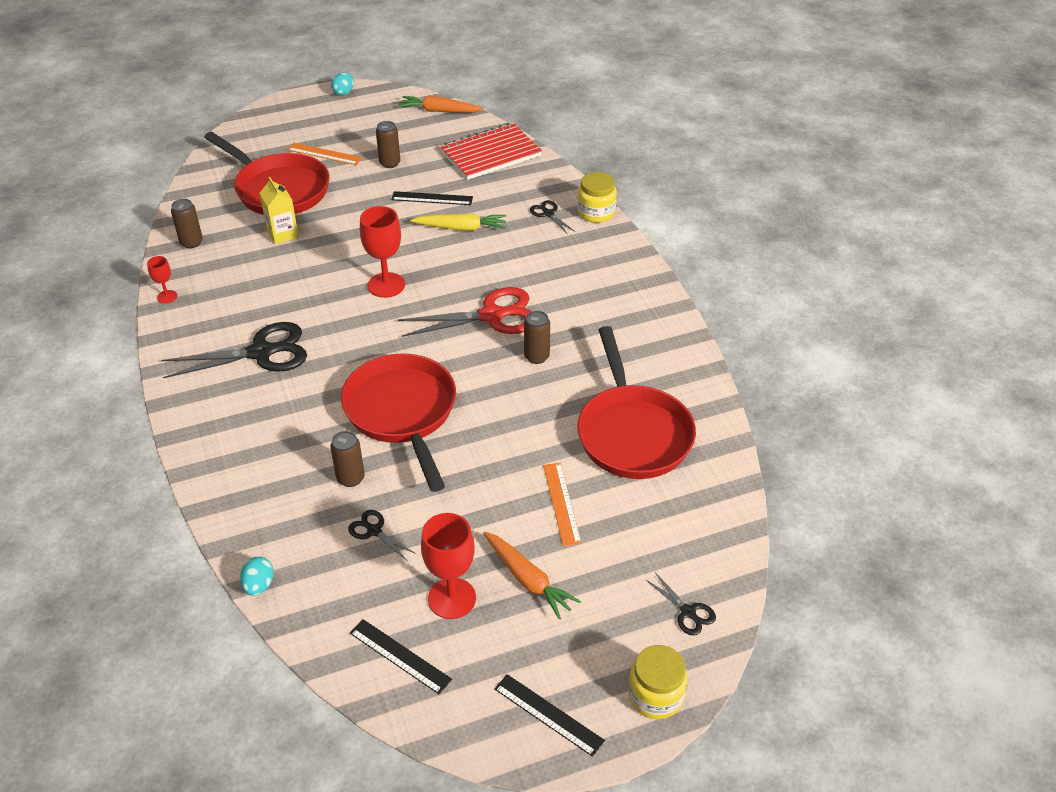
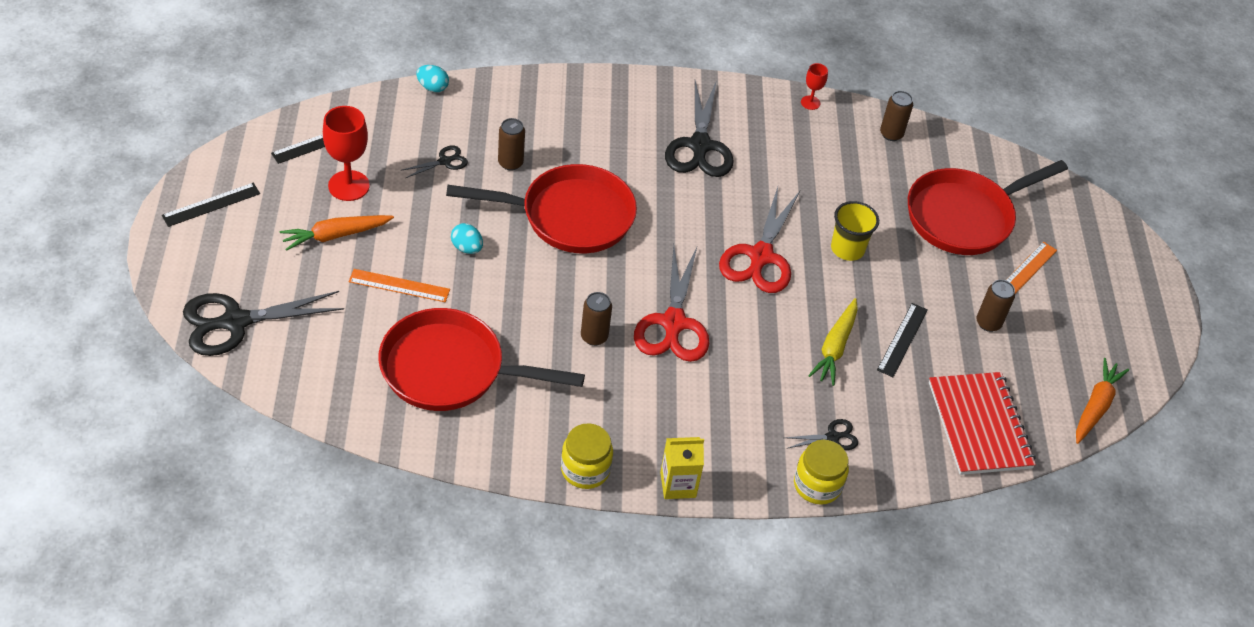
camera: 105 degrees right, 5 degrees up
(283, 234) = (880, 201): yellow carton -> yellow carton (678, 485)
(343, 93) = (1163, 324): turquoise egg -> turquoise egg (467, 248)
(349, 241) = (847, 249): none -> yellow cup
(386, 285) = (760, 257): red goblet -> red scissors
(655, 696) = (180, 270): yellow jar -> yellow jar (585, 469)
(688, 612) = (234, 322): black scissors -> black scissors, size x2.13

